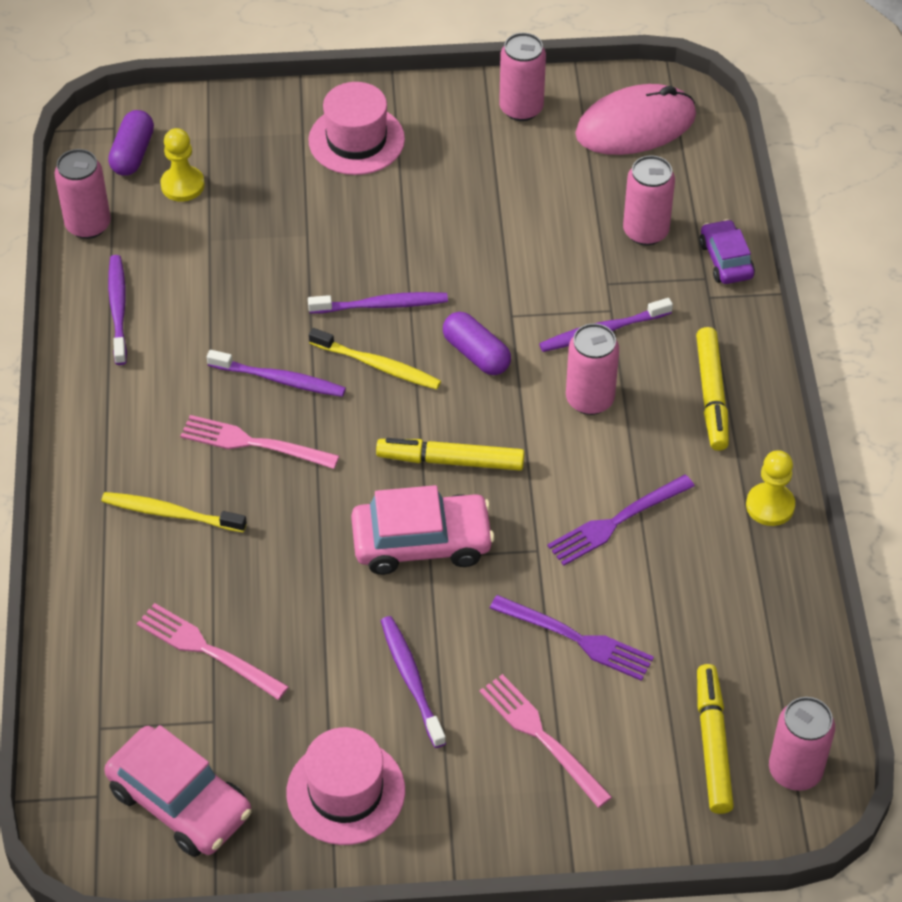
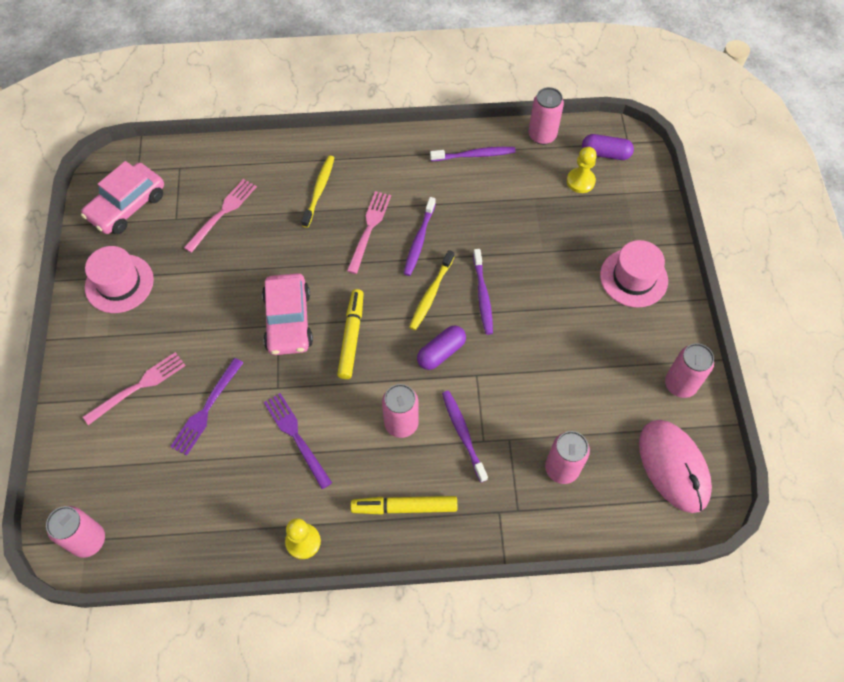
camera: 90 degrees right, 10 degrees up
(411, 680) = (189, 316): purple toothbrush -> none
(712, 744) = (117, 489): yellow marker -> none
(726, 260) = (536, 527): purple car -> none

